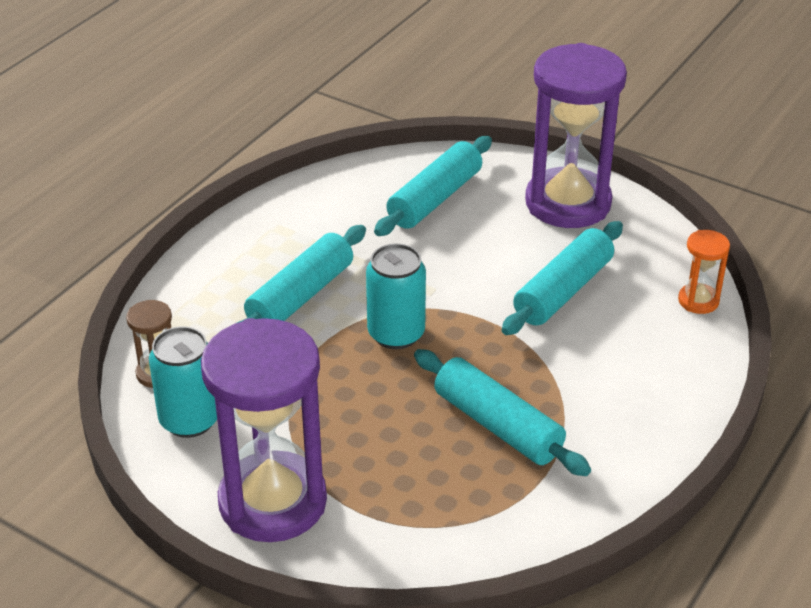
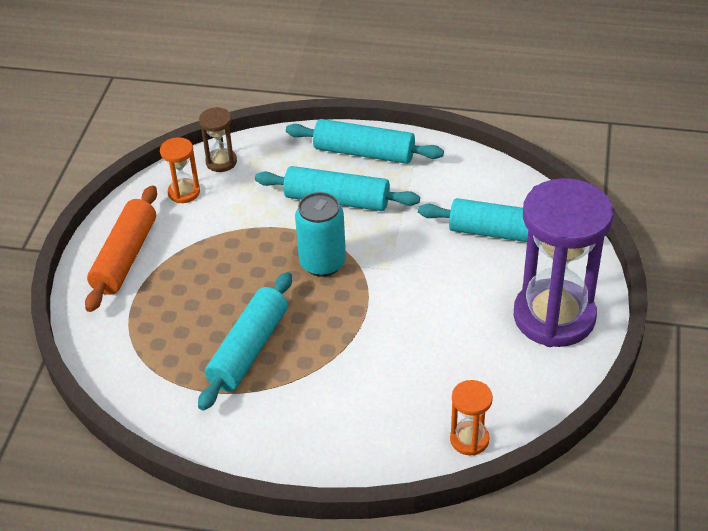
camera: 70 degrees right, 5 degrees up
(189, 420) = (184, 192): turquoise can -> orange hourglass
(273, 502) = (125, 257): purple hourglass -> orange rolling pin
(563, 291) = (429, 345): turquoise rolling pin -> turquoise rolling pin (364, 153)

